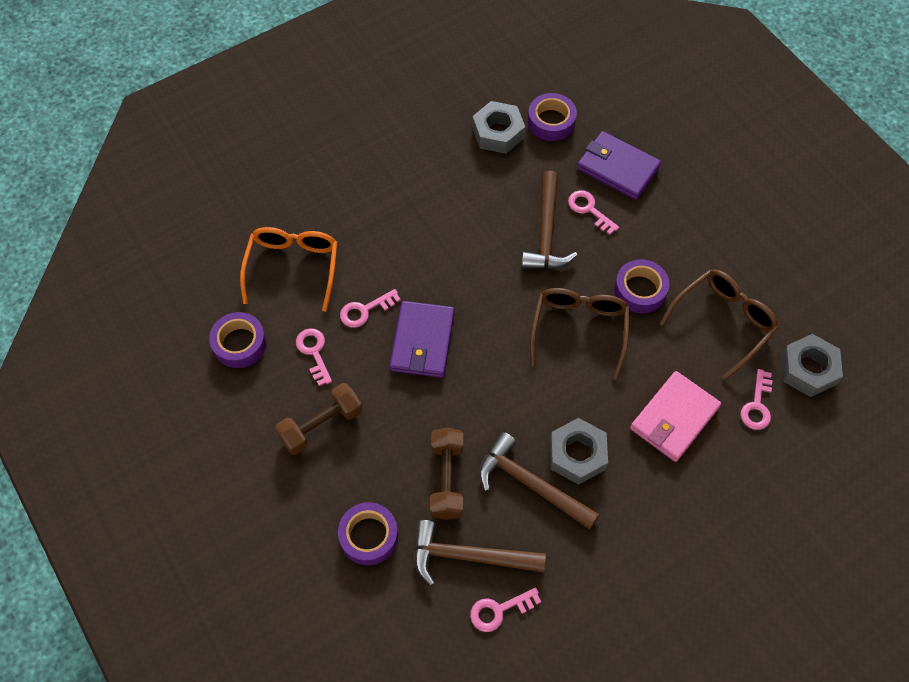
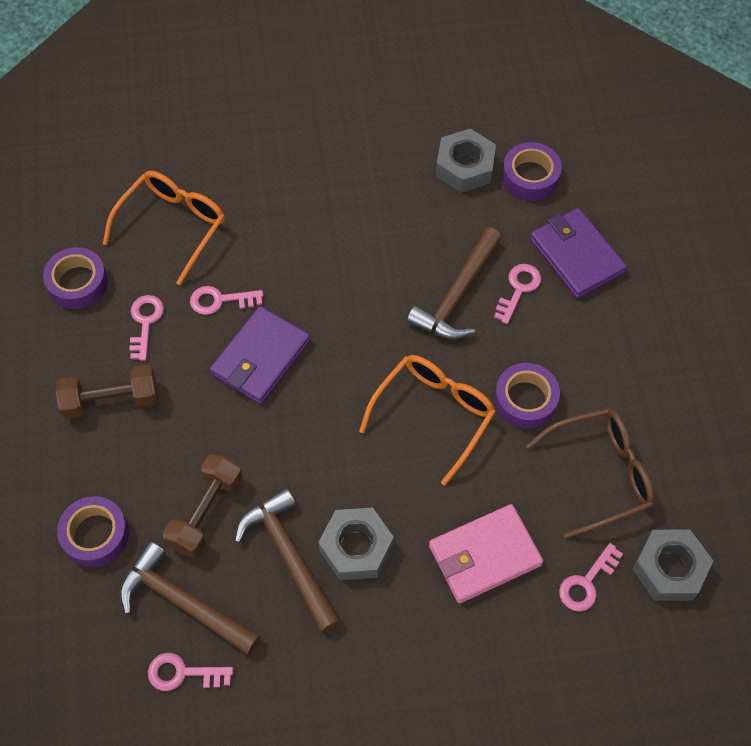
camera: 25 degrees right, 0 degrees up
(579, 329) = (434, 414): brown glasses -> orange glasses
(589, 210) = (518, 289): pink key -> pink key turned 45 degrees clockwise

